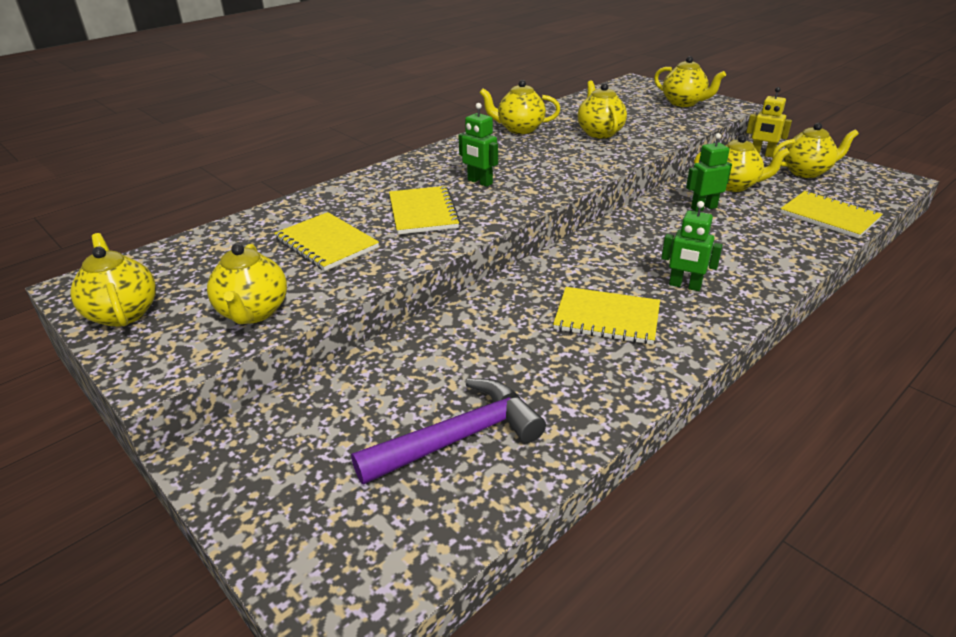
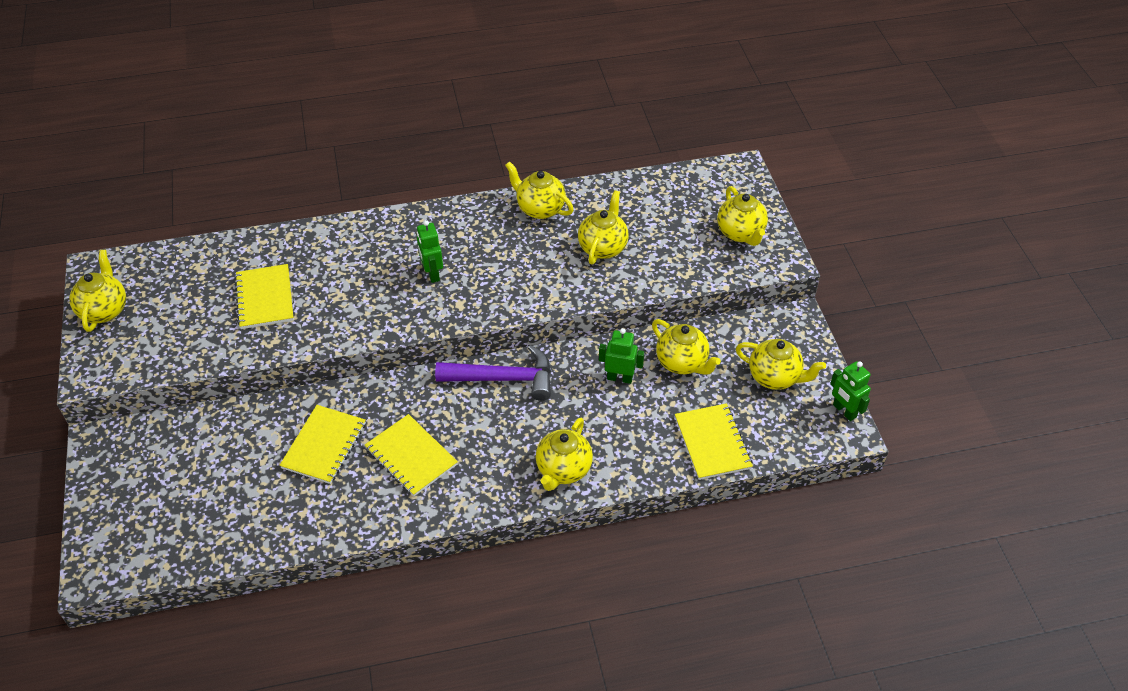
camera: 30 degrees right, 15 degrees up
(253, 313) = (173, 349): yellow teapot -> yellow teapot (563, 470)
(423, 212) = (357, 293): yellow notebook -> yellow notebook (324, 445)
(458, 438) = (232, 502): purple hammer -> purple hammer (503, 378)
(684, 286) = (499, 456): green robot -> green robot (844, 411)
(762, 154) = (768, 331): yellow robot -> none

